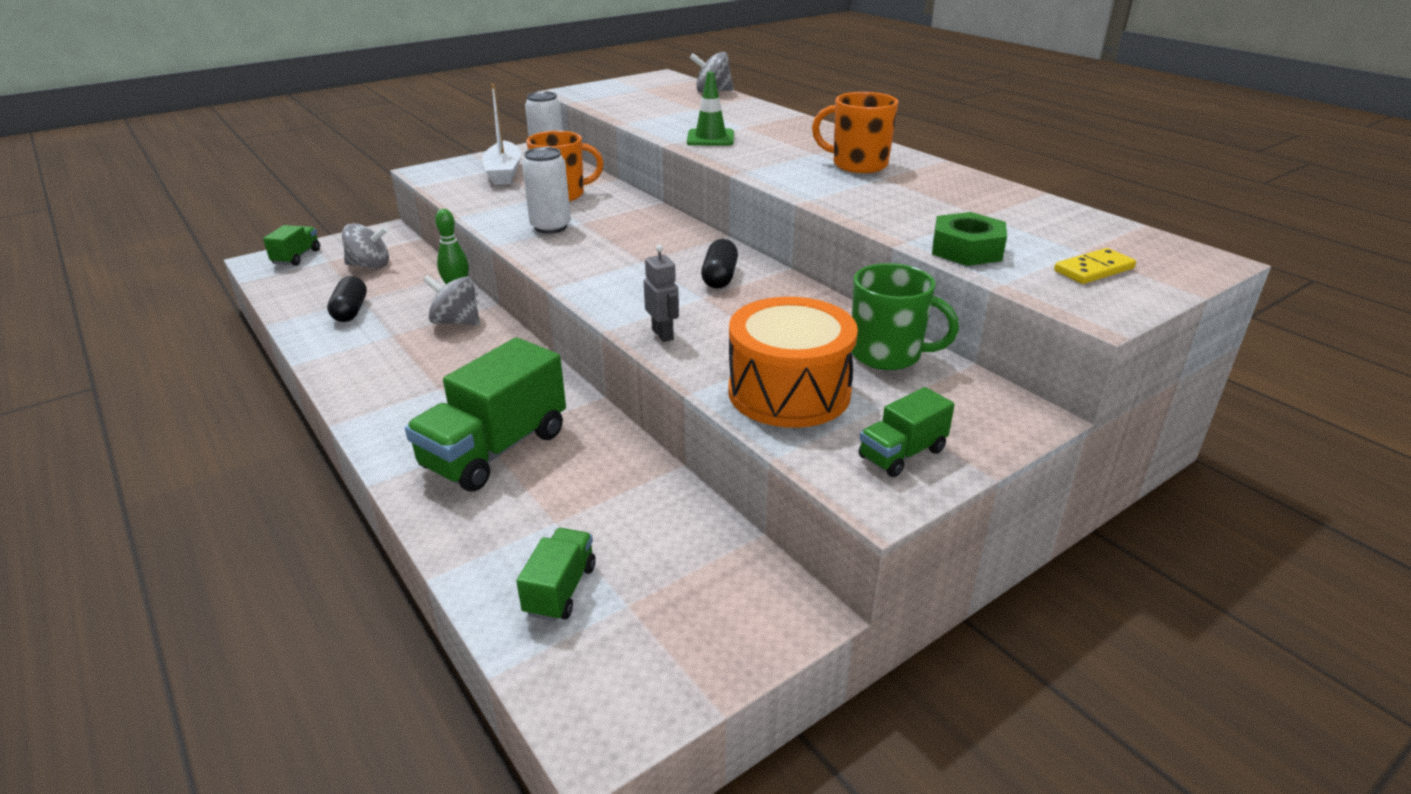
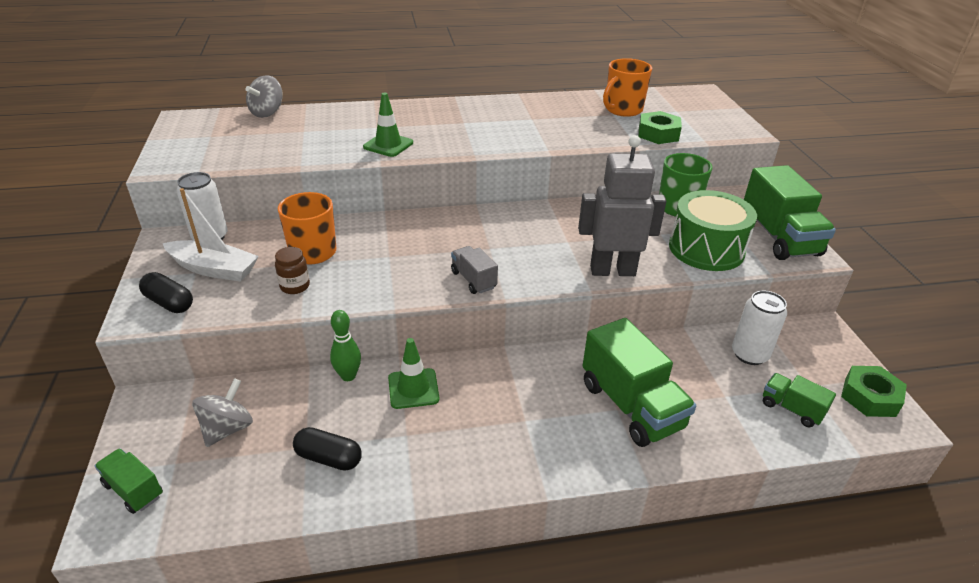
camera: 65 degrees left, 5 degrees up
(456, 322) = (413, 388): grey spinning top -> green traffic cone
(501, 202) = (295, 286): none -> brown jar
(550, 227) = (382, 273): white can -> white can (749, 354)
(573, 266) = (473, 280): none -> grey truck
(641, 683) = (870, 397): none -> green nut
(663, 334) = (612, 270): grey robot -> grey robot, size x2.13
(720, 277) = (542, 226): black capsule -> black capsule (169, 303)
(789, 392) = (706, 249): orange drum -> green drum
(858, 165) = (501, 117): orange mug -> orange mug (623, 110)
(902, 454) = (779, 237): green truck -> green truck, size x1.94
(1094, 270) = (701, 116): yellow domino -> none

